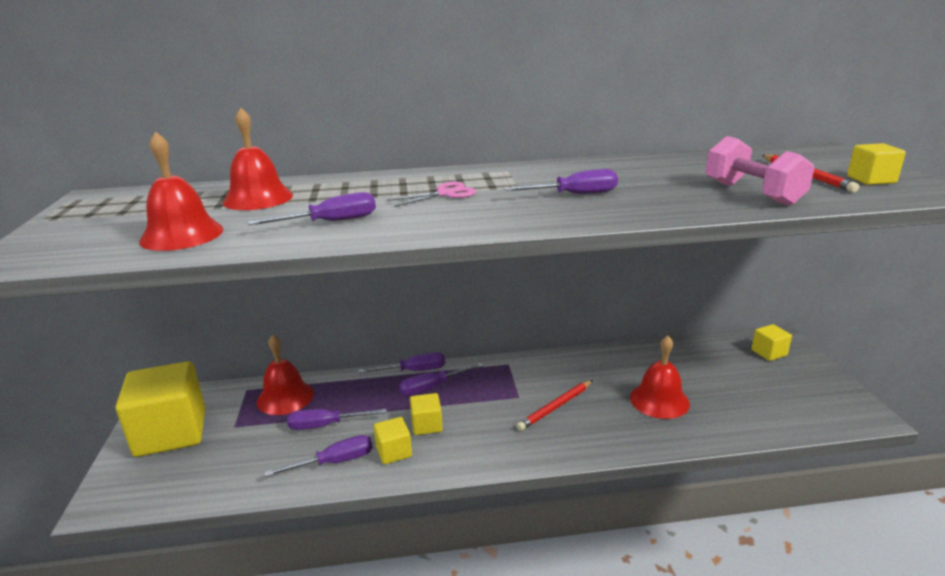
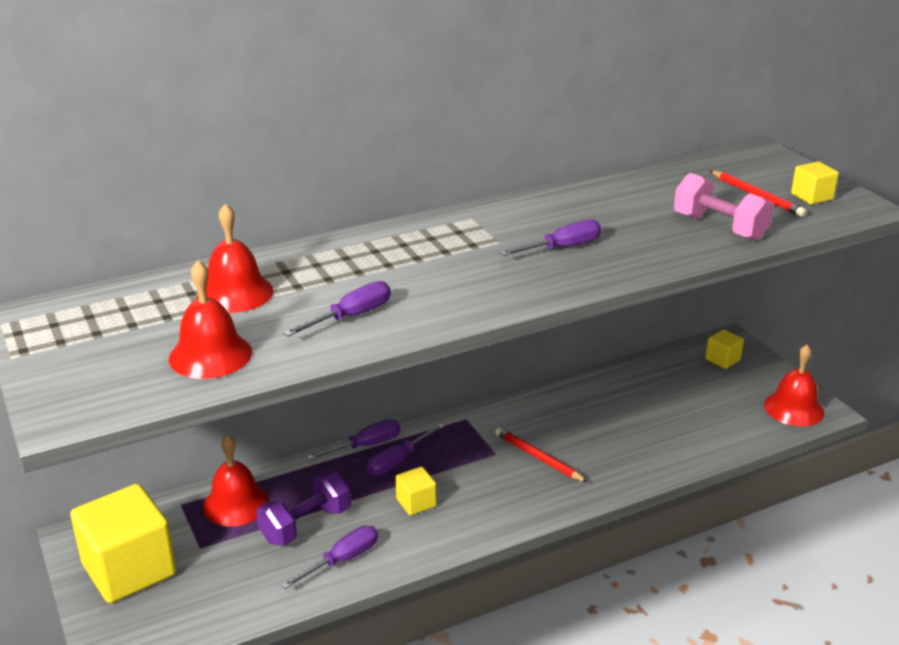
camera: 20 degrees left, 5 degrees up
(326, 425) = (306, 525): purple screwdriver -> purple dumbbell
(394, 452) = (398, 536): yellow cube -> none
(445, 194) = (434, 261): pink scissors -> none
(555, 407) = (538, 457): red pencil -> red pencil turned 105 degrees clockwise
(659, 400) = (636, 431): red bell -> red bell (794, 408)

